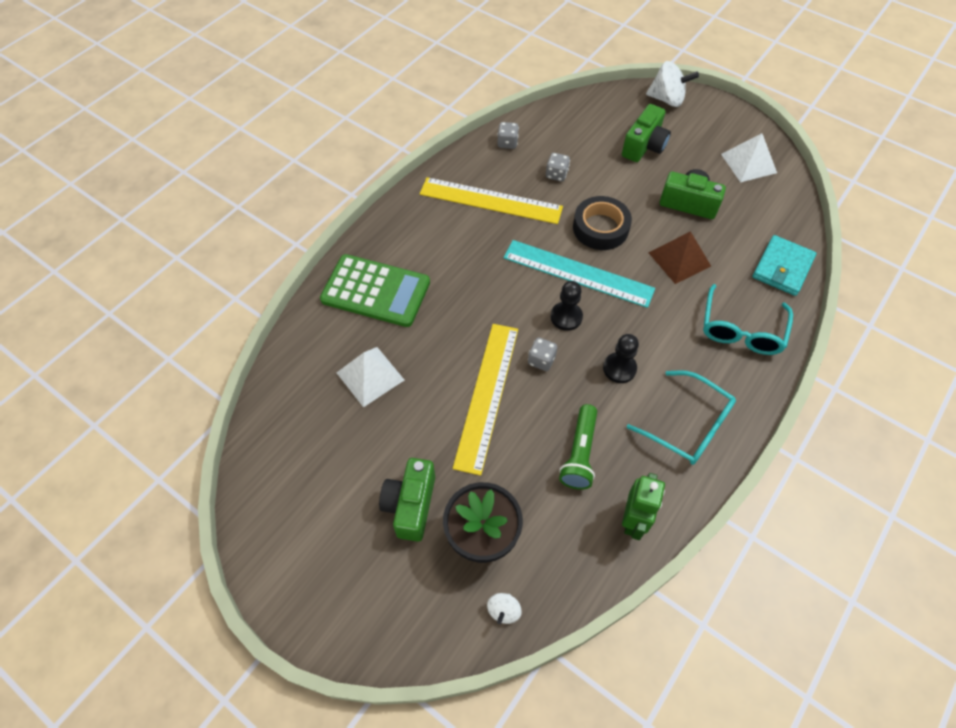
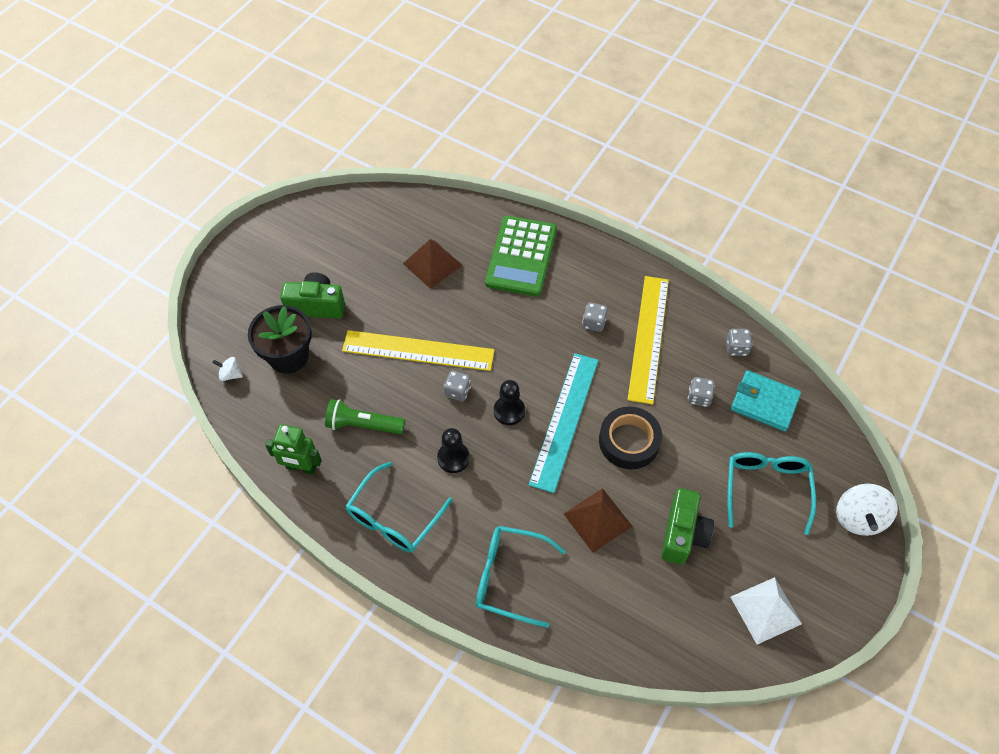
camera: 85 degrees right, 0 degrees up
(370, 376) = (432, 264): white pyramid -> brown pyramid
(469, 239) = (594, 323): none -> grey dice
(644, 146) = (766, 488): green camera -> turquoise glasses
(782, 268) = (601, 632): turquoise wallet -> turquoise wallet (764, 402)

